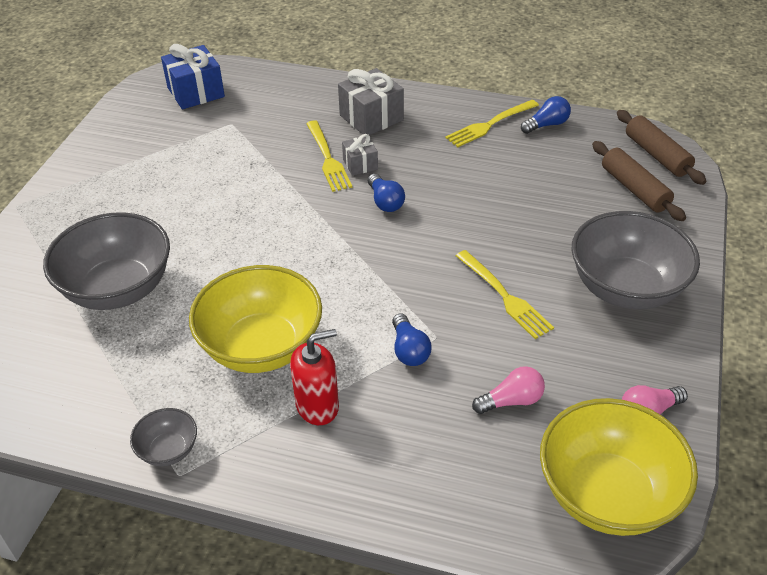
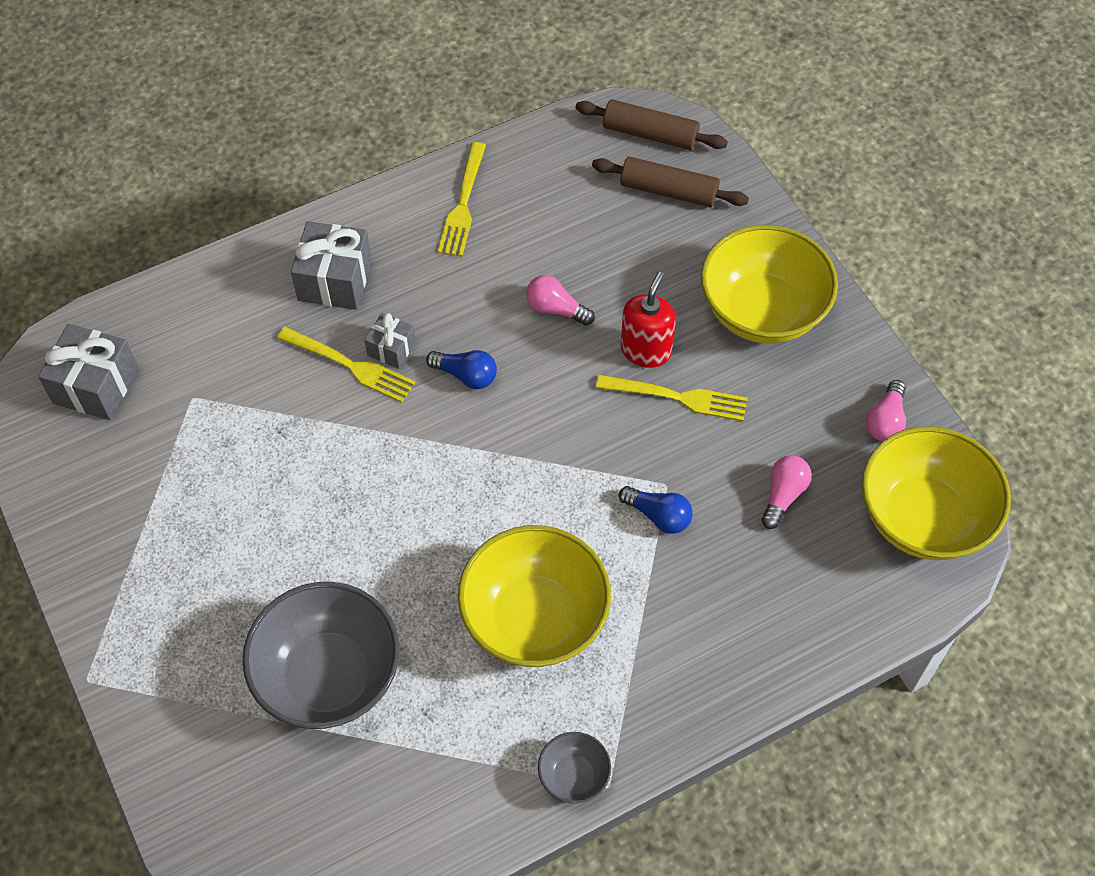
camera: 45 degrees left, 15 degrees up
(196, 92) = (96, 385): blue gift -> grey gift
(317, 406) = (645, 631): red soap dispenser -> red soap dispenser (645, 350)
(482, 203) = (556, 309): none -> pink light bulb
(547, 125) = (517, 165): blue light bulb -> none
(626, 288) = (762, 311): grey bowl -> yellow bowl

